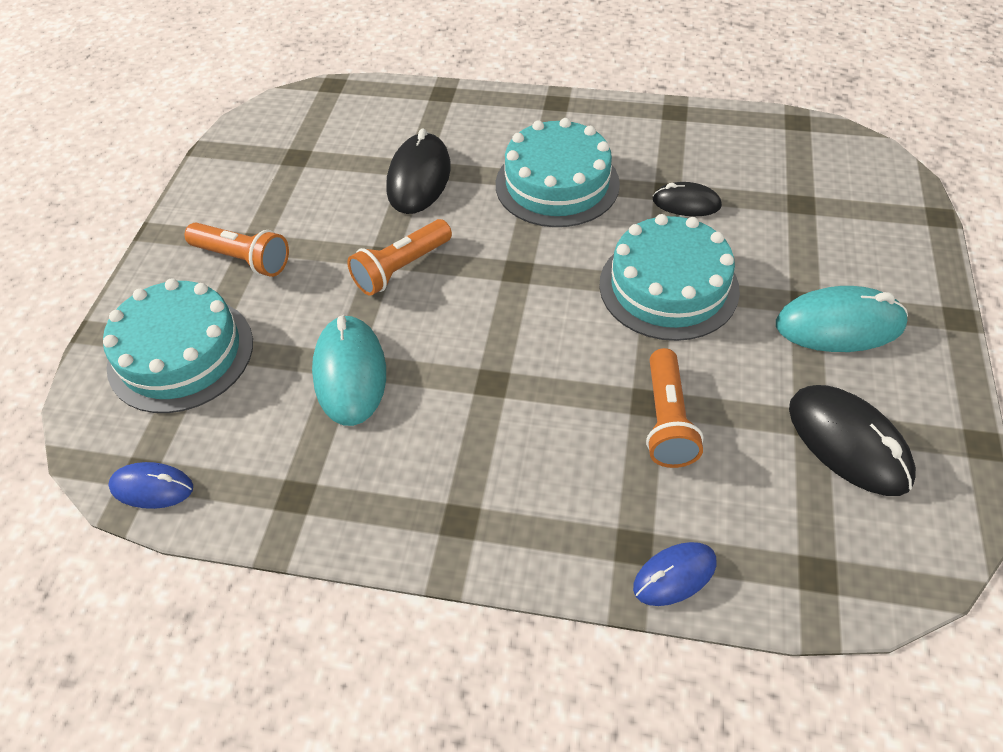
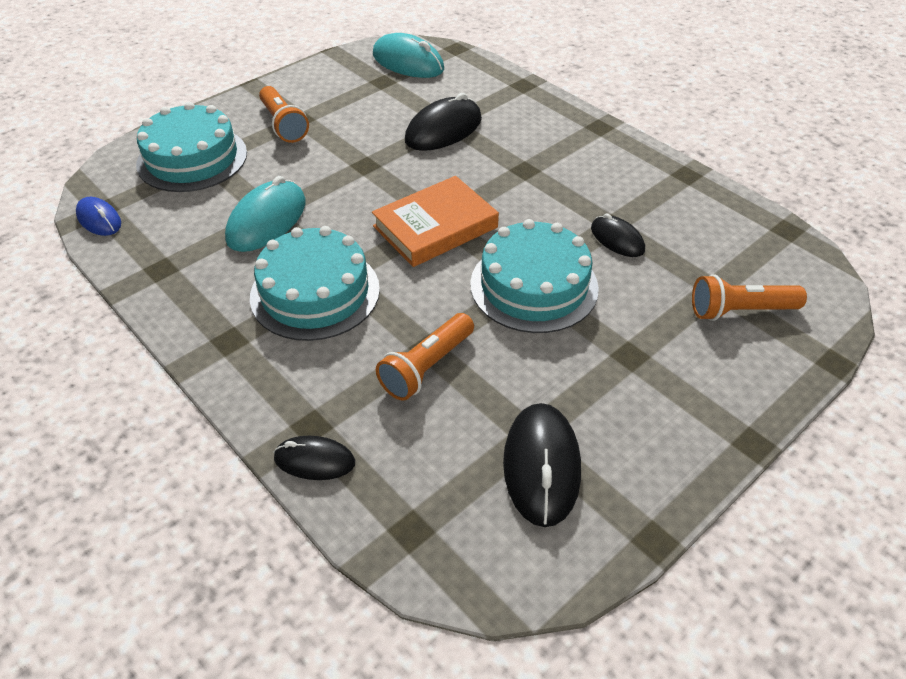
camera: 35 degrees right, 5 degrees down
(401, 268) = (367, 178): orange flashlight -> orange flashlight (739, 311)
(523, 281) = (435, 227): none -> orange book
(557, 184) = (534, 179): turquoise cake -> turquoise cake (315, 292)
(674, 575) = (314, 461): blue mouse -> black mouse
(839, 325) = (637, 386): turquoise mouse -> turquoise mouse (408, 62)

